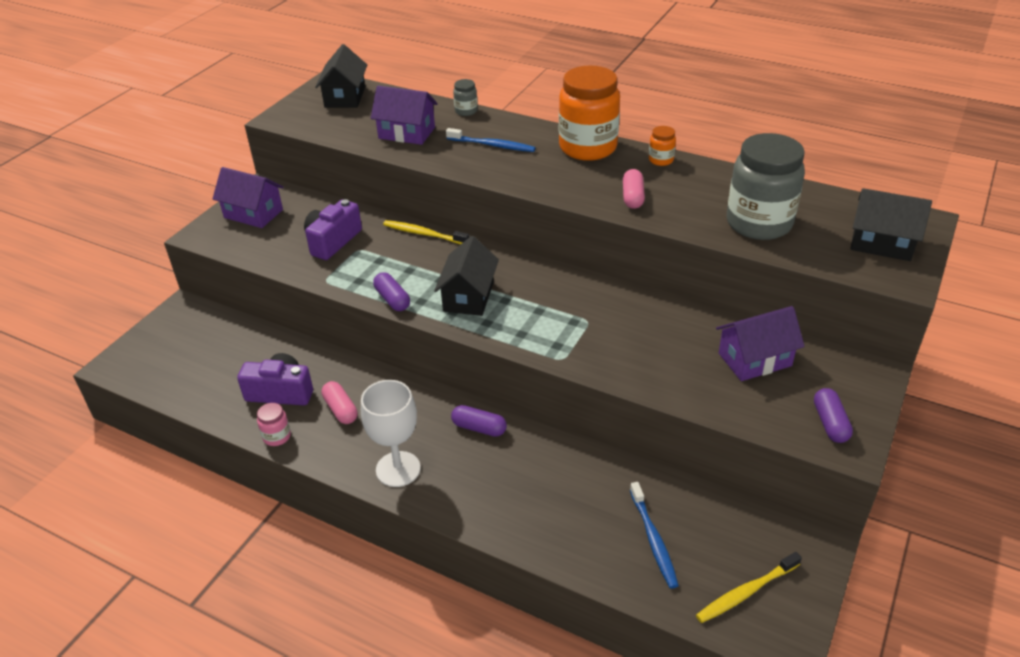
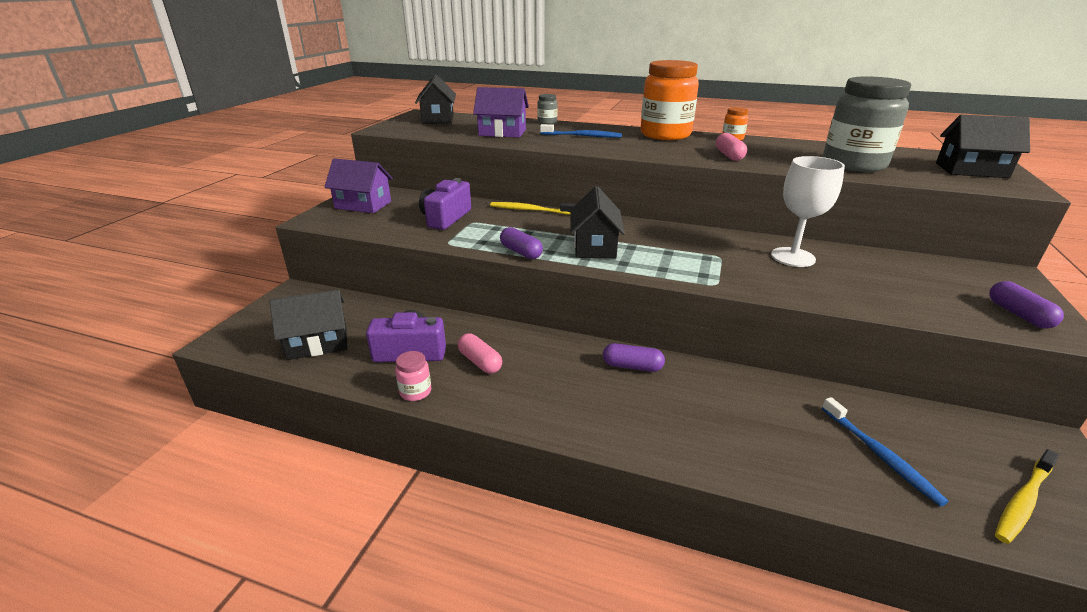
camera: 10 degrees left, 10 degrees down
(199, 375) = (317, 343): none -> black house
(398, 469) = (562, 411): white goblet -> white goblet (793, 257)
(754, 359) = (897, 273): purple house -> none

